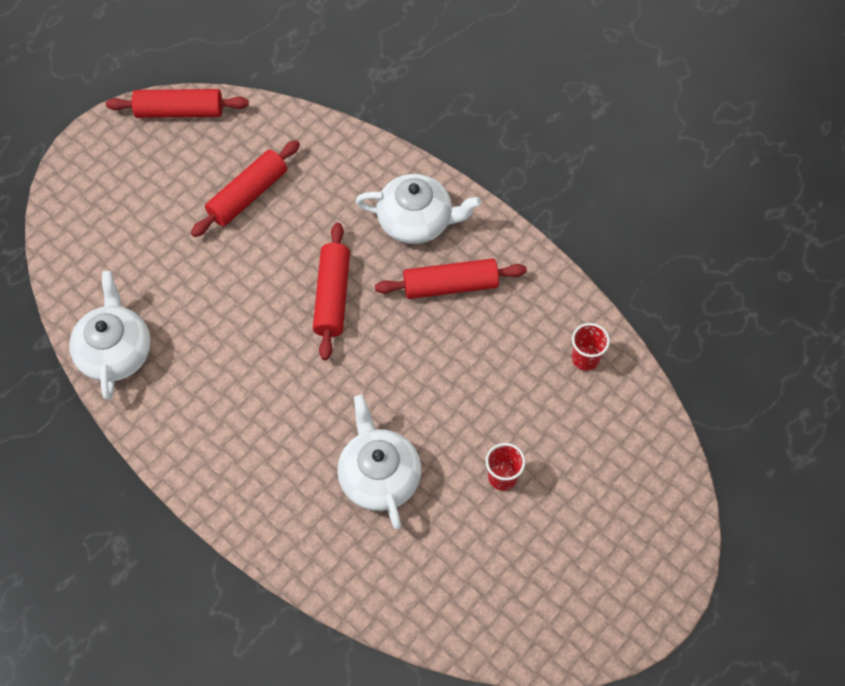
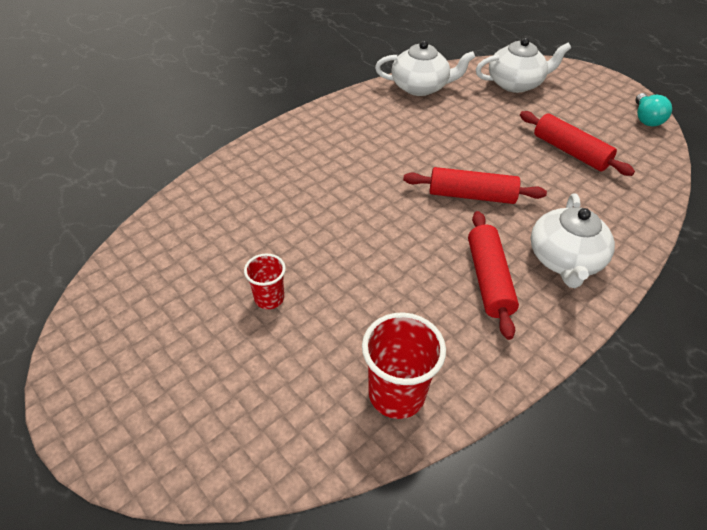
camera: 95 degrees right, 15 degrees down
(180, 112) = (646, 119): red rolling pin -> turquoise light bulb
(379, 475) = (292, 212): white teapot -> white teapot (515, 83)
(585, 358) = (396, 394): red cup -> red cup, size x1.68

